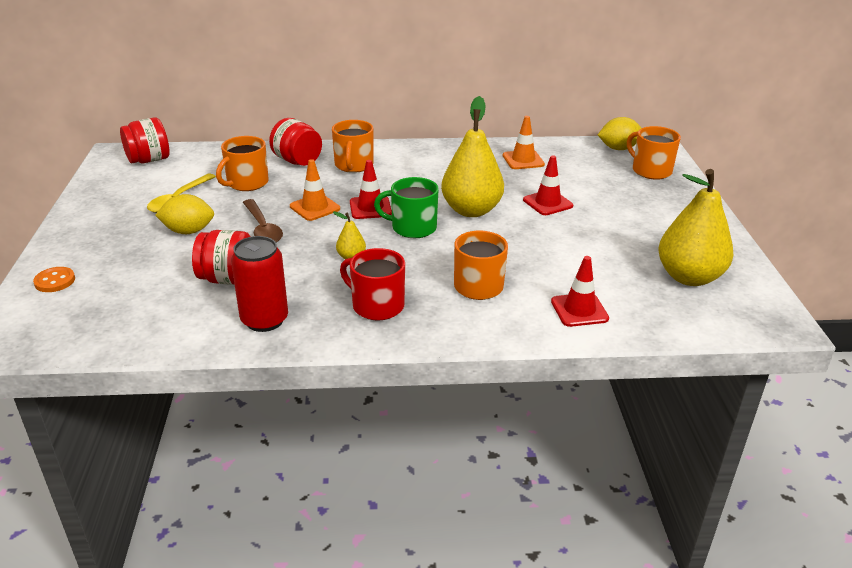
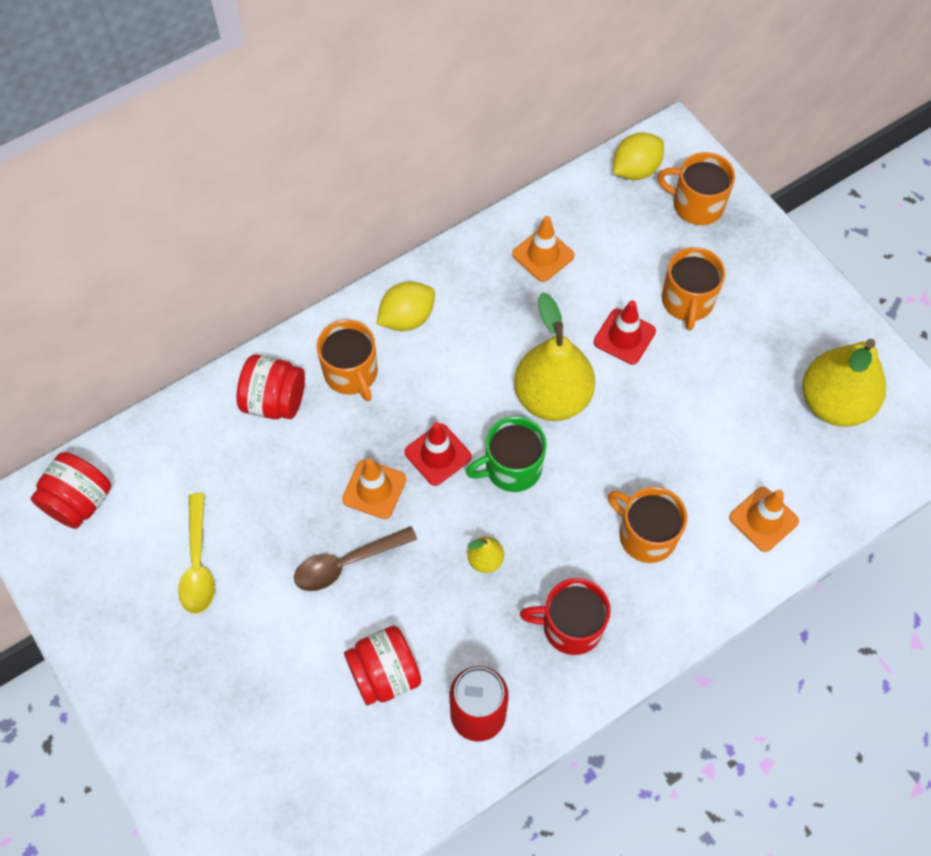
camera: 30 degrees left, 30 degrees up
(55, 281) = (198, 790): orange button -> none
(188, 231) = (266, 617): yellow lemon -> yellow lemon (407, 318)
(246, 183) = (251, 483): orange mug -> orange mug (687, 301)
(262, 228) = (347, 563): brown spoon -> brown spoon turned 120 degrees clockwise
(579, 310) = (763, 519): red traffic cone -> orange traffic cone

